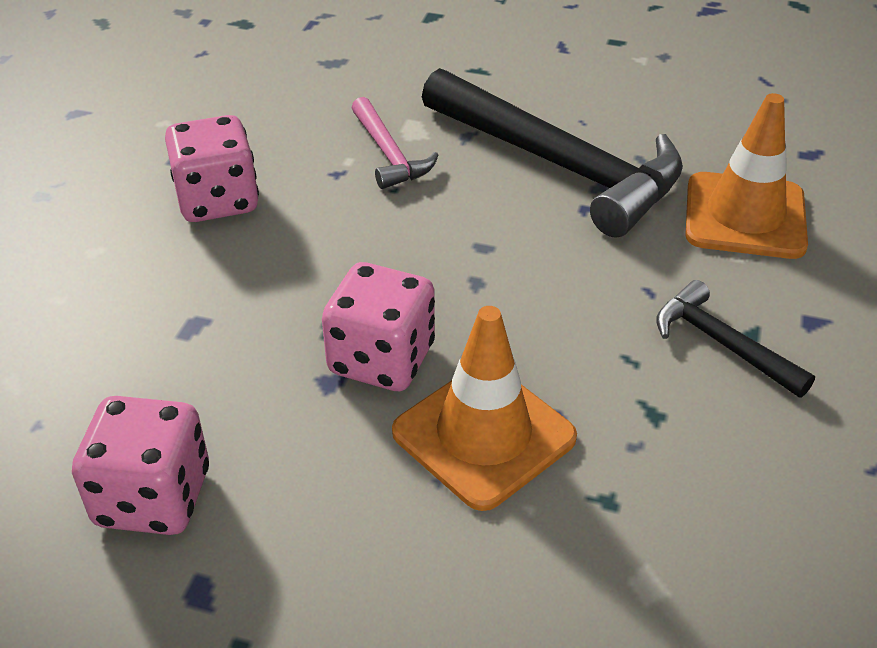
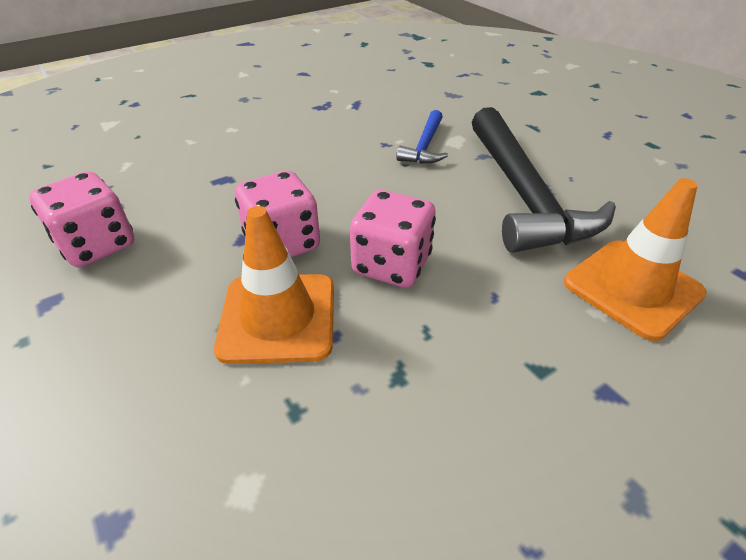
camera: 40 degrees right, 0 degrees up
(217, 200) = (311, 131): pink dice -> pink dice (391, 265)
(389, 154) = (425, 146): pink hammer -> blue hammer
(721, 343) = (508, 362): black hammer -> none

